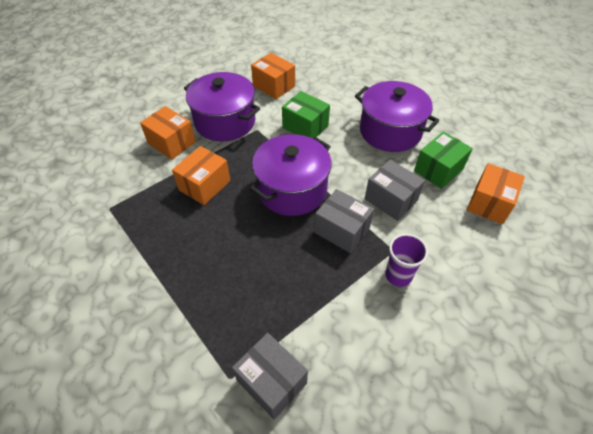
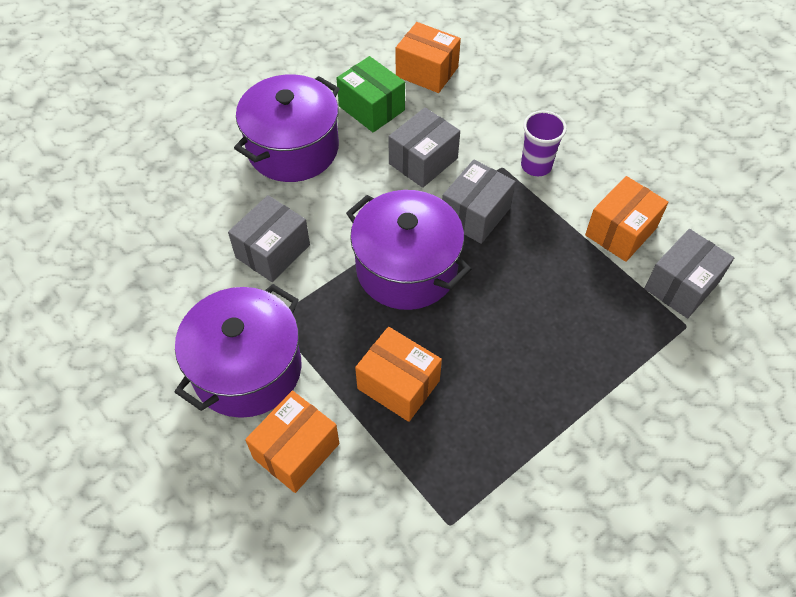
camera: 90 degrees left, 5 degrees up
(274, 86) = (157, 297): orange box -> orange box (620, 231)
(305, 127) = (273, 251): green box -> grey box

